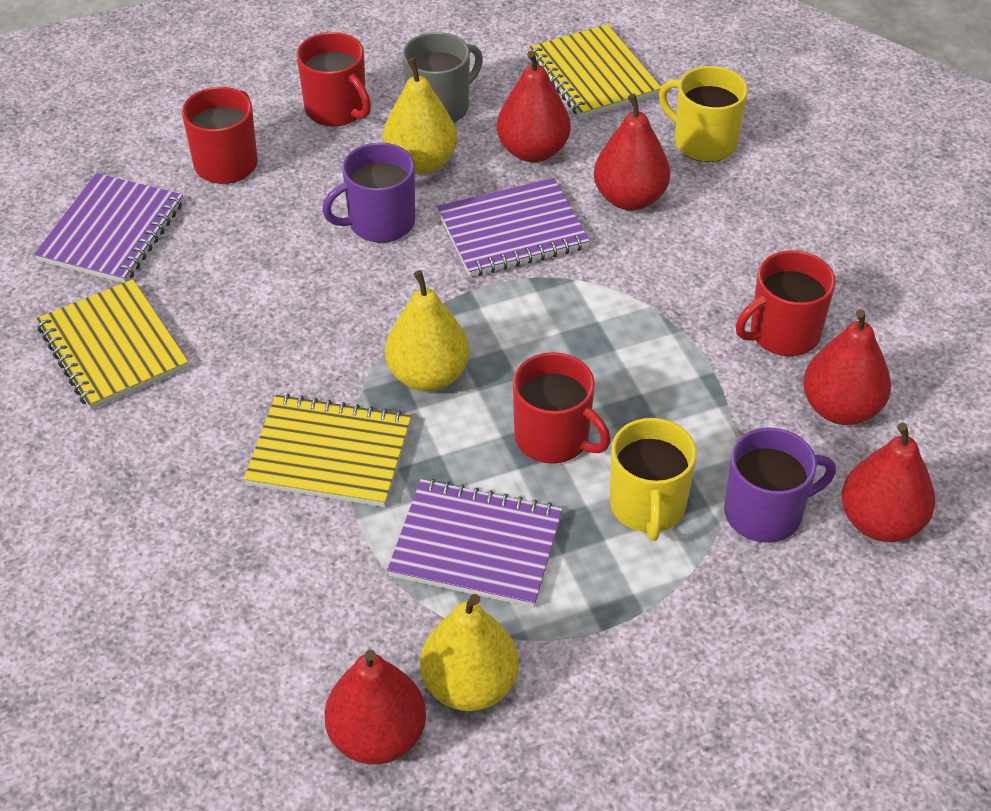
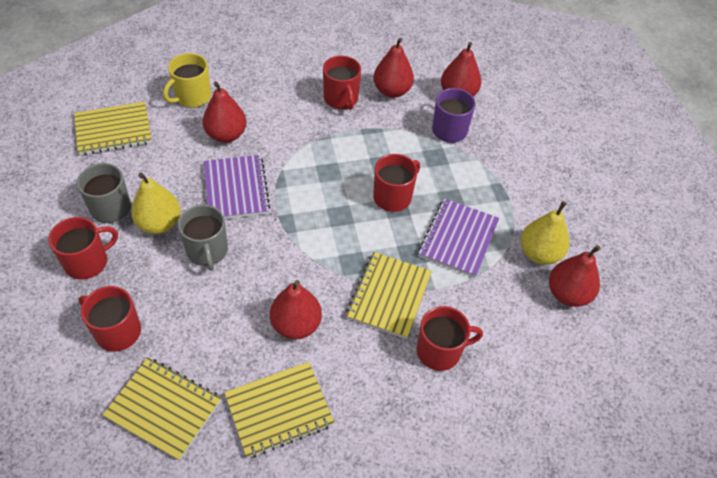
camera: 85 degrees left, 5 degrees up
(112, 232) = (164, 409): purple notebook -> yellow notebook
(228, 534) = (440, 351): none -> red mug
(380, 222) = (207, 251): purple mug -> grey mug
(428, 375) = (339, 243): yellow pear -> none
(532, 151) = (170, 169): red pear -> red pear (296, 325)
(647, 506) = (440, 169): yellow mug -> none

